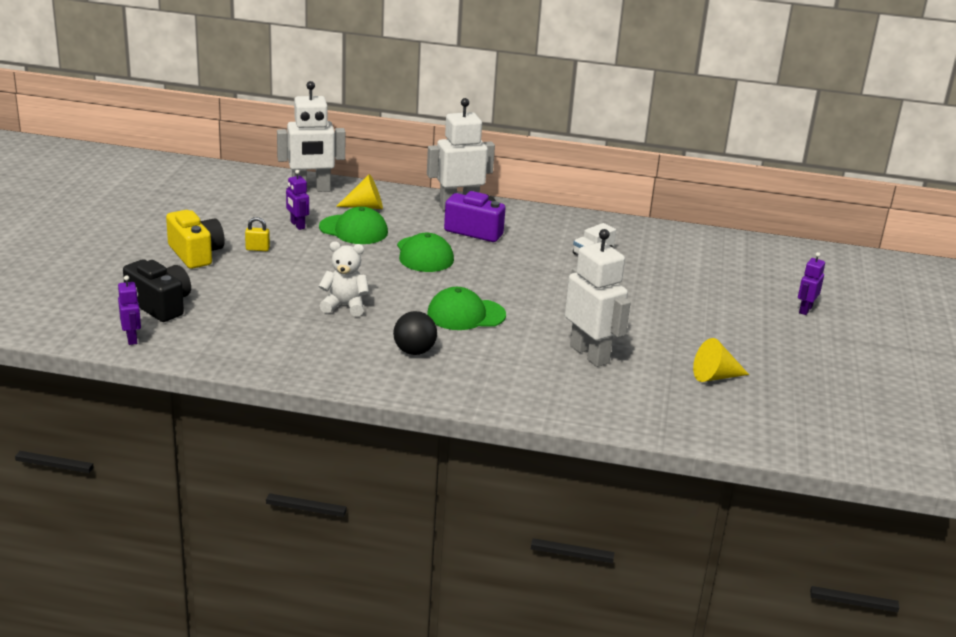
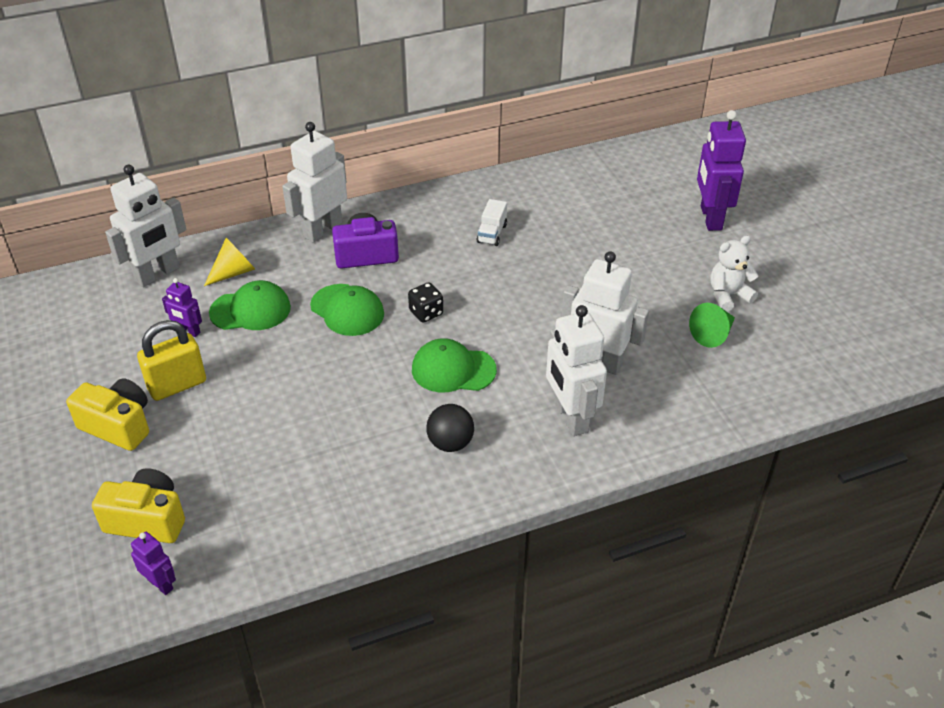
camera: 30 degrees left, 15 degrees up
(160, 305) = (147, 520): black camera -> yellow camera
(257, 249) = (177, 385): yellow padlock -> yellow padlock, size x2.08
(345, 306) = (334, 418): white teddy bear -> white teddy bear (728, 296)
(466, 314) = (453, 370): green cap -> green cap turned 45 degrees clockwise
(483, 277) = (426, 313): none -> black dice
(527, 375) = (570, 417): none -> white robot
(715, 376) = (713, 334): yellow cone -> green cone
(805, 310) = (710, 218): purple robot -> purple robot, size x1.98

